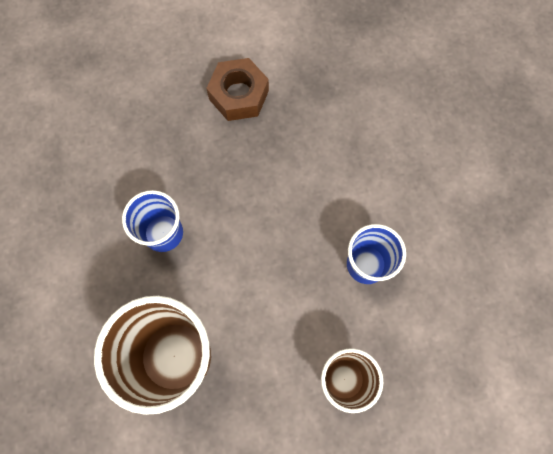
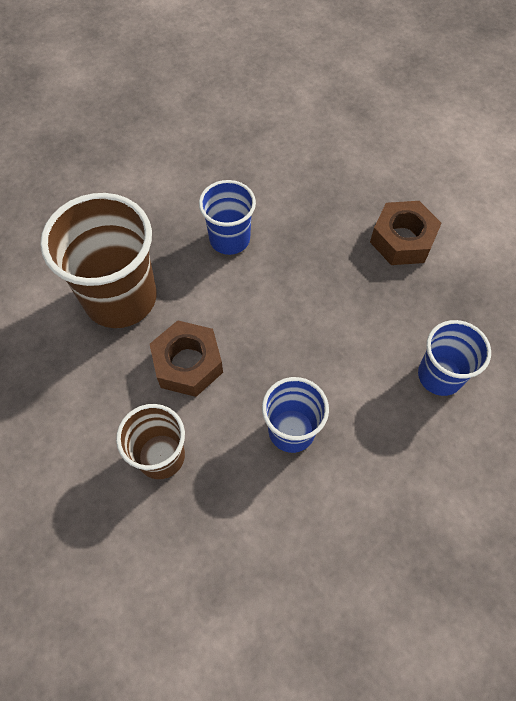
camera: 65 degrees right, 10 degrees down
(270, 322) = (188, 363): none -> brown nut
(370, 133) = (440, 375): none -> blue cup

